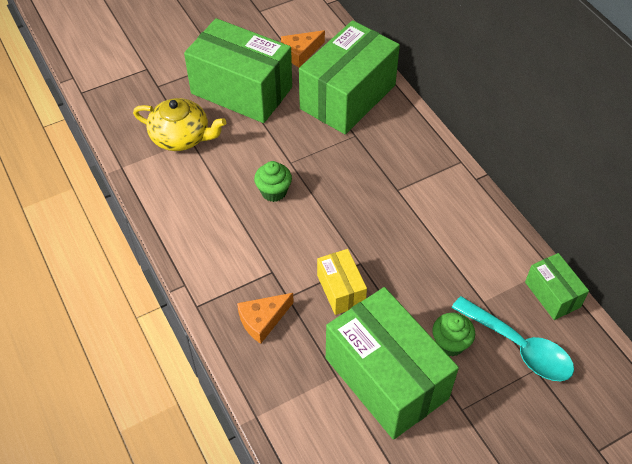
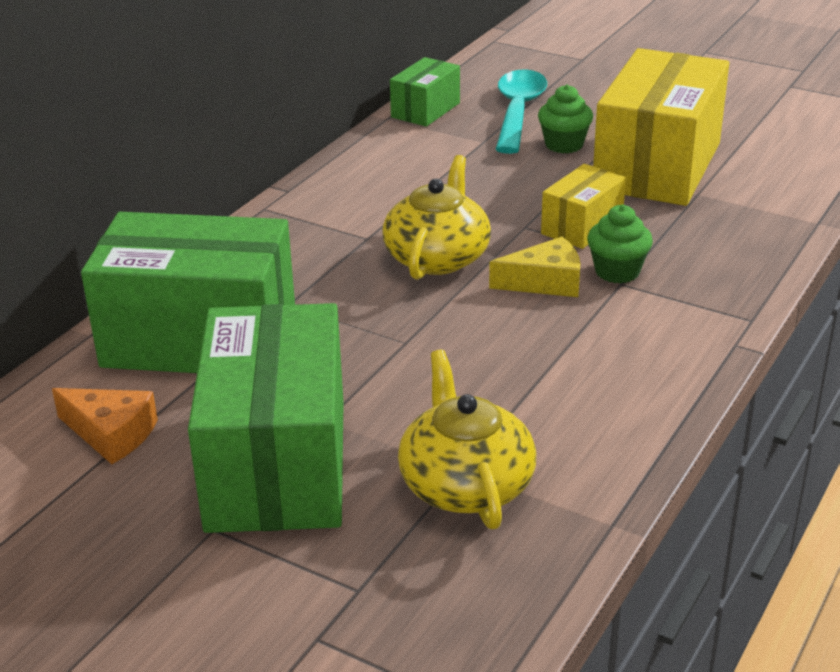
camera: 120 degrees left, 20 degrees down
(263, 320) = (699, 263): orange cheese -> none
(273, 192) = (482, 334): green cupcake -> green cupcake (617, 272)
(298, 240) = (545, 282): none -> yellow cheese
(355, 209) = (437, 257): none -> yellow teapot
(386, 378) = (657, 166): green box -> yellow box

